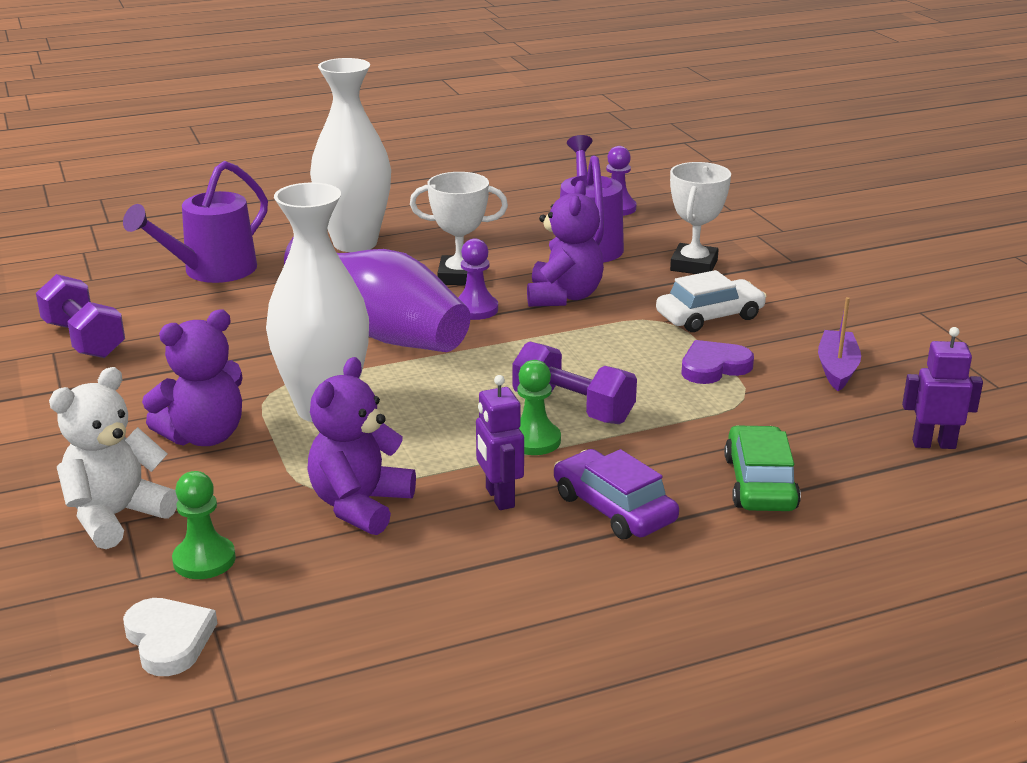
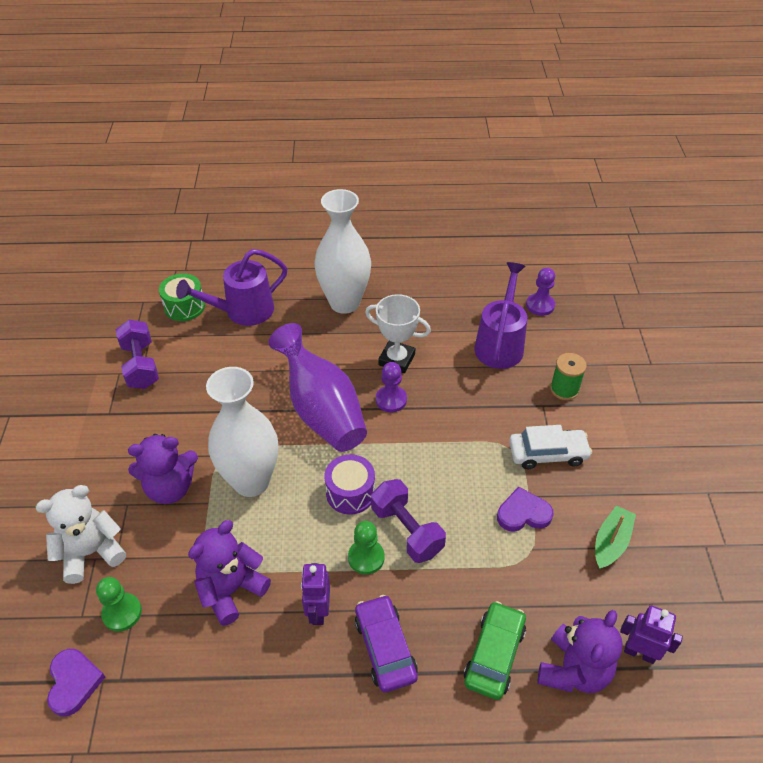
camera: 20 degrees right, 20 degrees up
(119, 280) = (184, 306): none -> green drum
(169, 640) = (74, 682): white heart -> purple heart
(474, 392) = (350, 493): none -> purple drum
(564, 297) = (456, 402): purple teddy bear -> purple teddy bear (573, 670)
(694, 265) = (564, 389): white trophy -> green spool
(837, 369) = (611, 542): purple boat -> green boat

